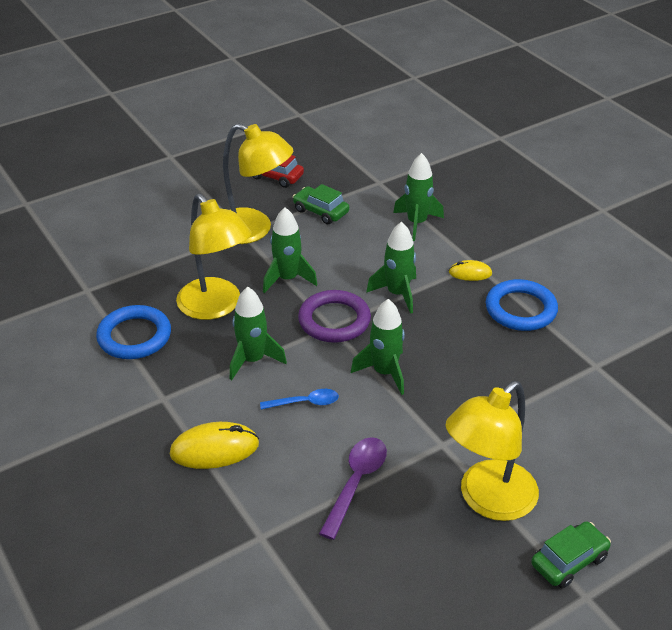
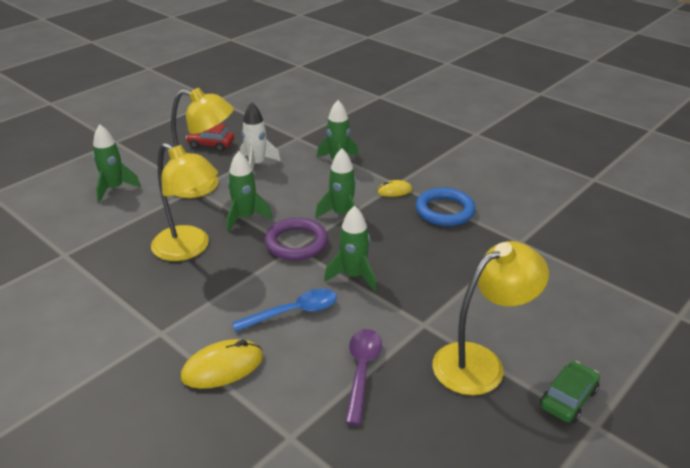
camera: 15 degrees left, 5 degrees down
(134, 336) = (119, 285): blue ring -> none
(253, 360) = (235, 286): green rocket -> green rocket (114, 189)
(305, 403) = (293, 312): blue spoon -> blue spoon, size x1.51
(320, 211) = (257, 164): green car -> white rocket
(488, 500) = (480, 362): yellow lamp -> yellow lamp turned 150 degrees counterclockwise

